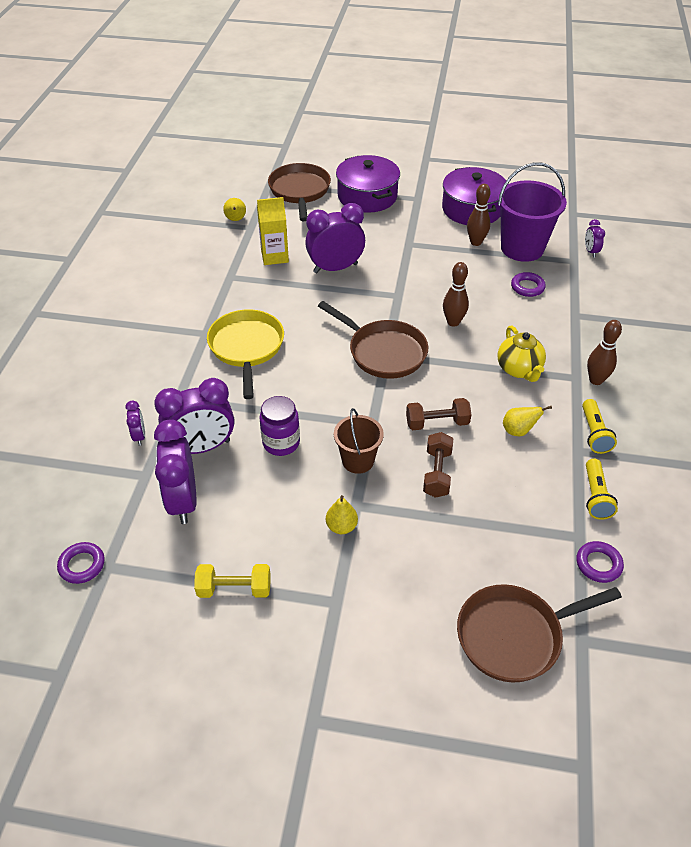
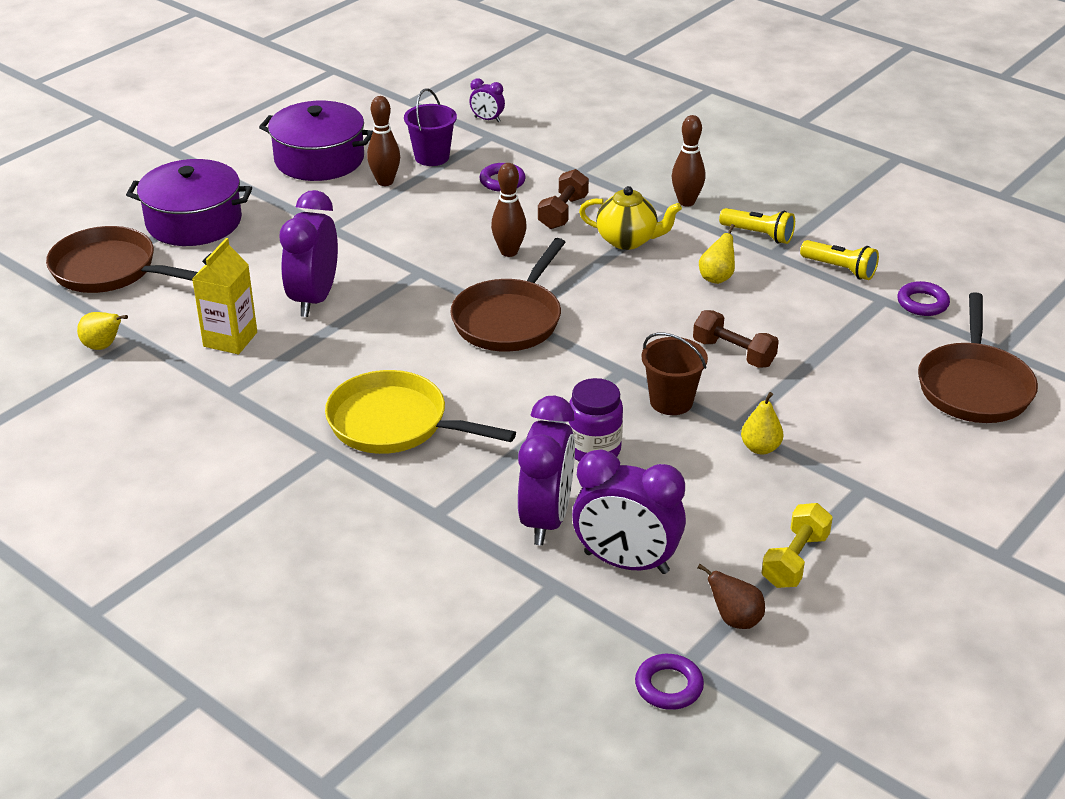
camera: 60 degrees left, 10 degrees down
(139, 436) = (477, 570): purple clock -> none
(158, 576) = (735, 619): none -> brown pear
(383, 352) = (510, 319): brown pan -> brown pan turned 135 degrees clockwise
(437, 423) = (660, 325): brown dumbbell -> brown dumbbell (563, 212)
(522, 248) = (432, 157): purple bucket -> purple bucket, size x0.58

